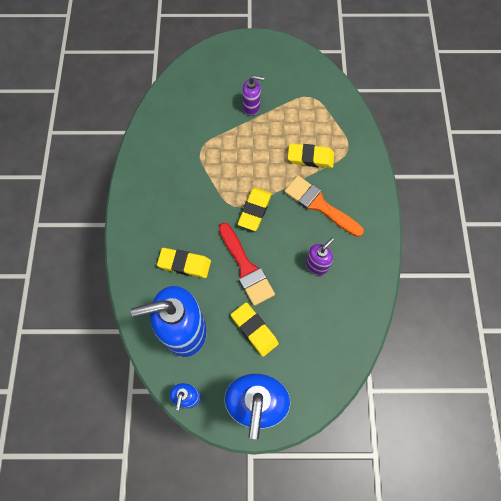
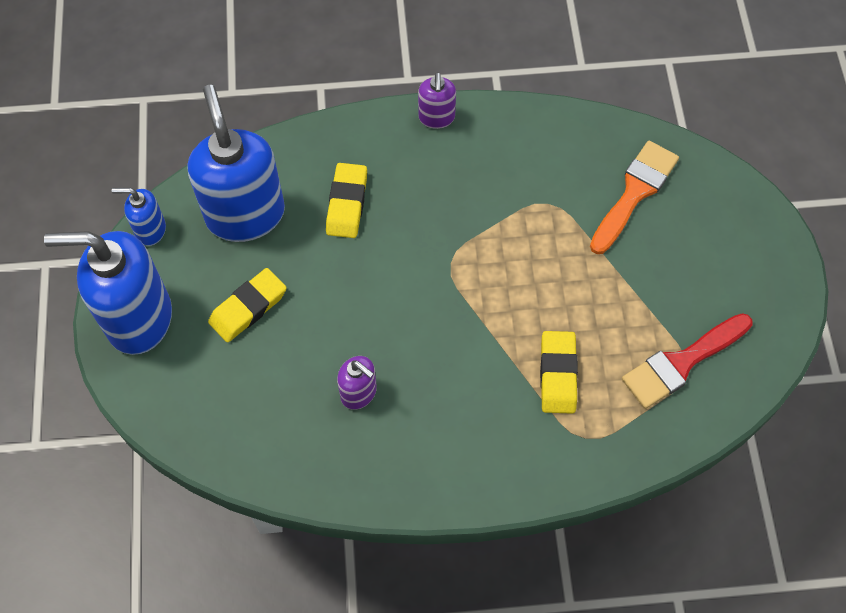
camera: 85 degrees right, 5 degrees down
(246, 268) = (346, 288): red brush -> red brush (681, 363)
(251, 106) = (646, 273): purple soap dispenser -> purple soap dispenser (436, 118)
(255, 210) = (447, 293): yellow eraser -> none
(319, 205) = (467, 393): orange brush -> orange brush (634, 192)

